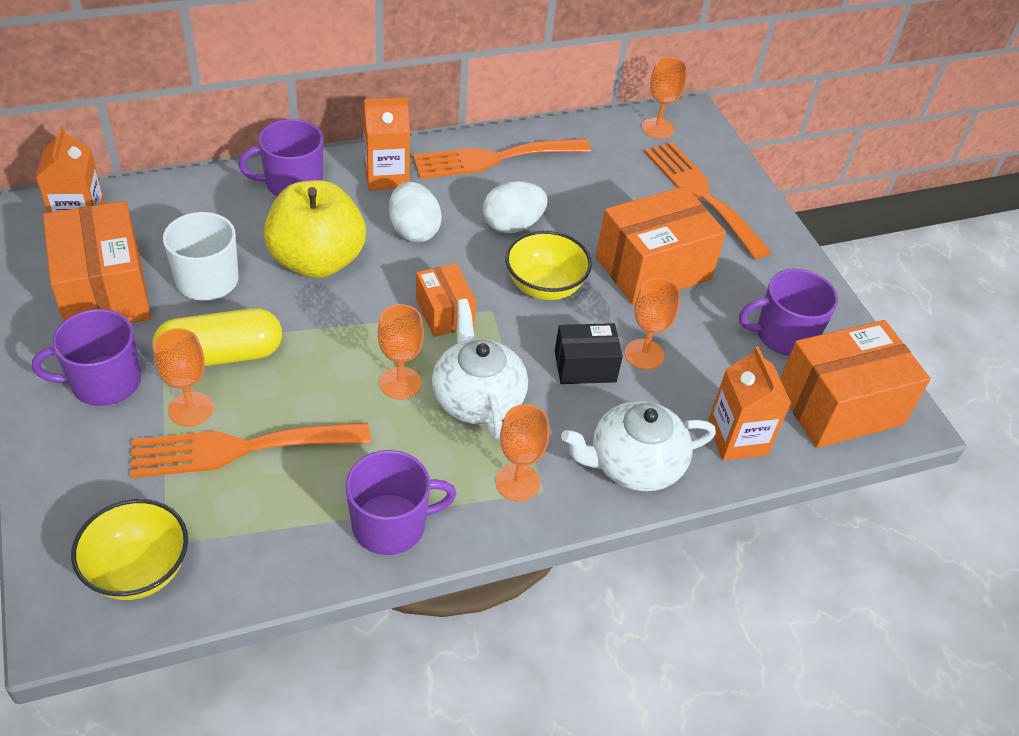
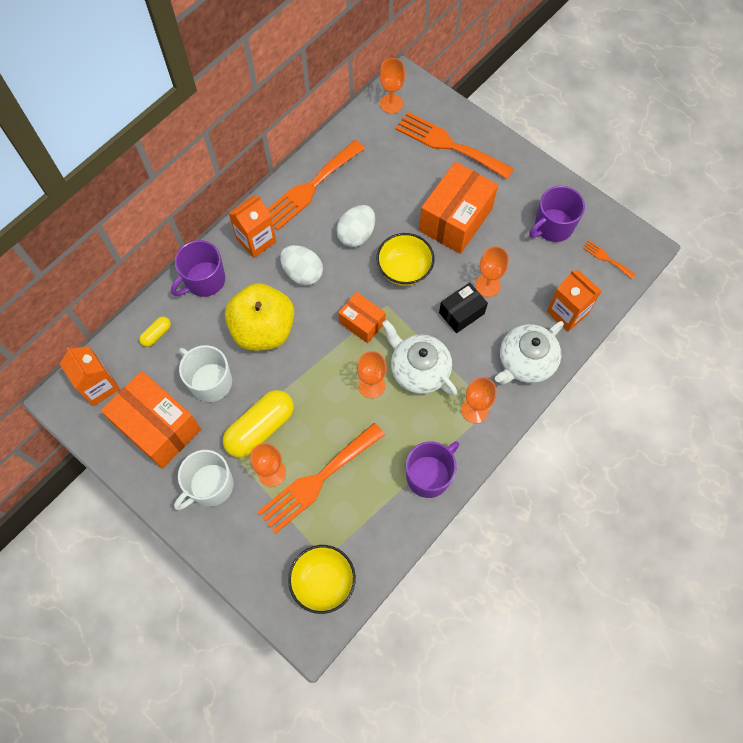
camera: 25 degrees left, 20 degrees up
(104, 382) = (210, 486): purple mug -> white mug
(191, 206) = (156, 334): none -> yellow capsule
(839, 406) = (606, 258): orange box -> orange fork

